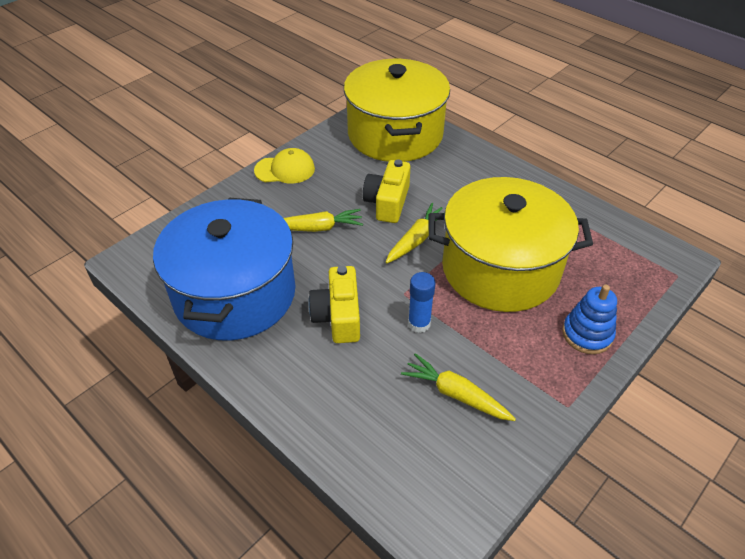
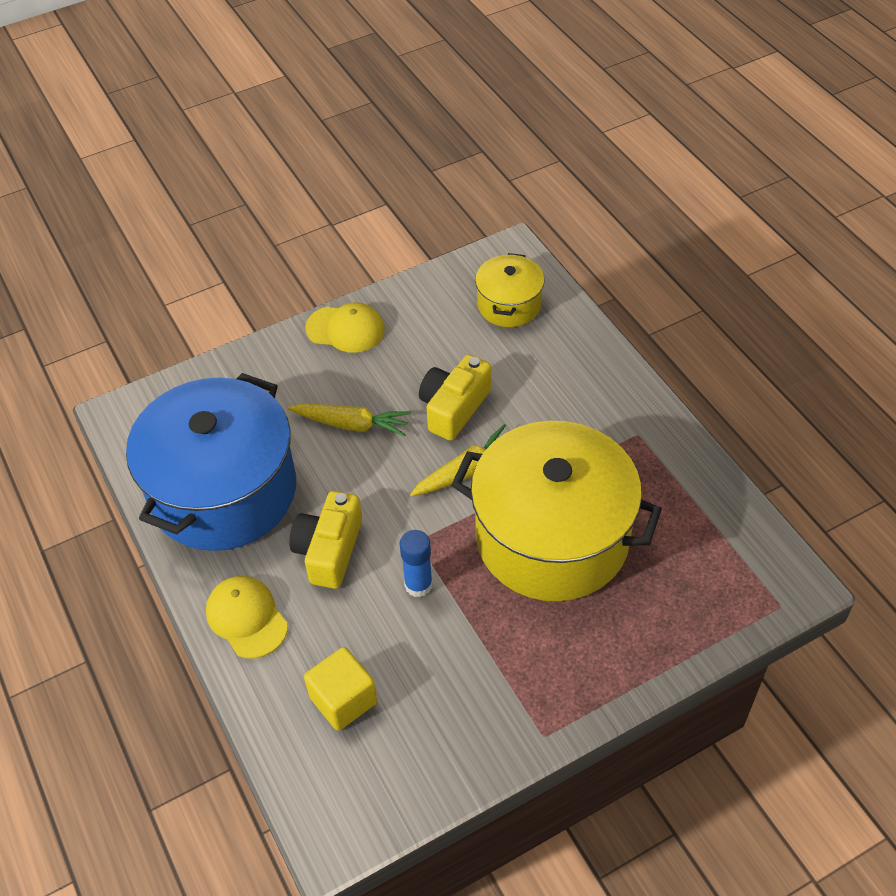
camera: 20 degrees right, 5 degrees up
(292, 382) = (246, 618): none -> yellow cap
(395, 134) = (509, 305): yellow pot -> yellow pot, size x0.49
(400, 423) = (343, 700): none -> yellow cube
(456, 394) = (421, 684): yellow carrot -> none
(587, 334) = (615, 653): blue stacking toy -> none

